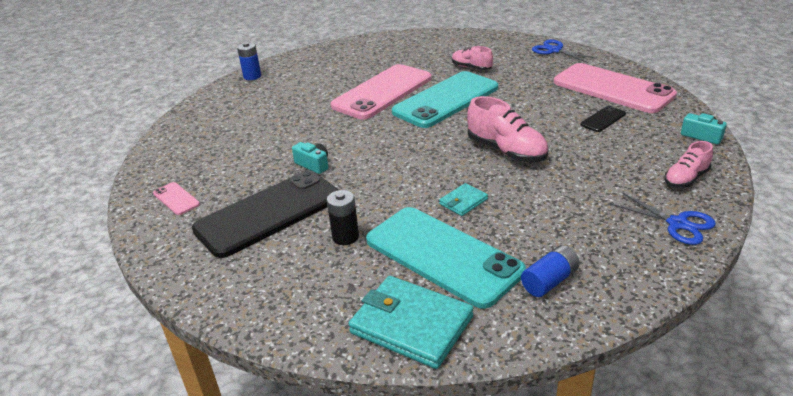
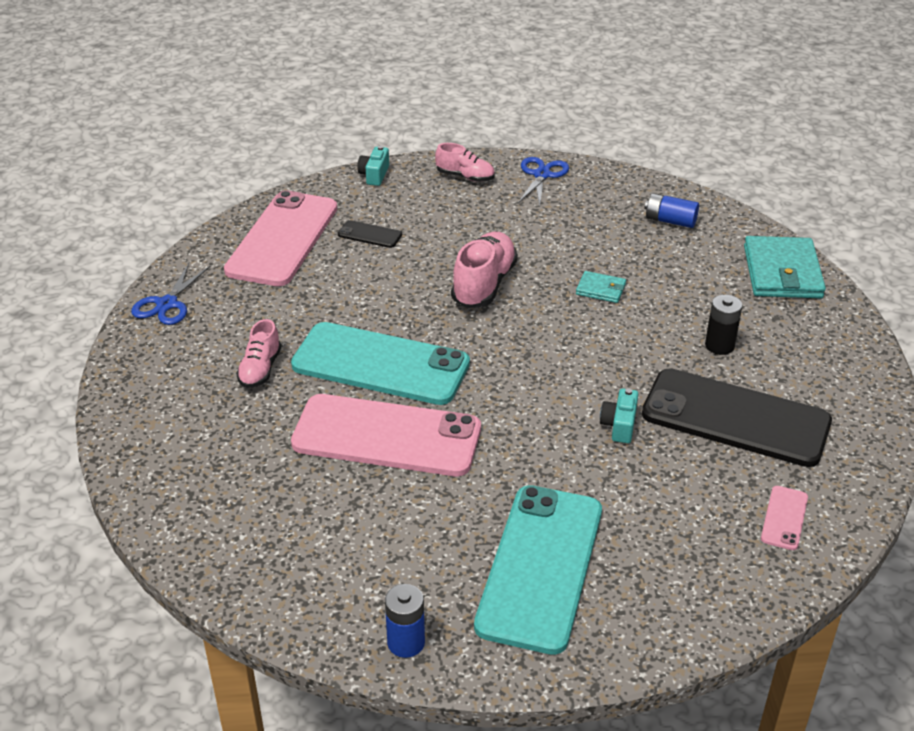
camera: 120 degrees left, 5 degrees up
(442, 255) = (690, 279): turquoise phone -> turquoise phone (540, 567)

